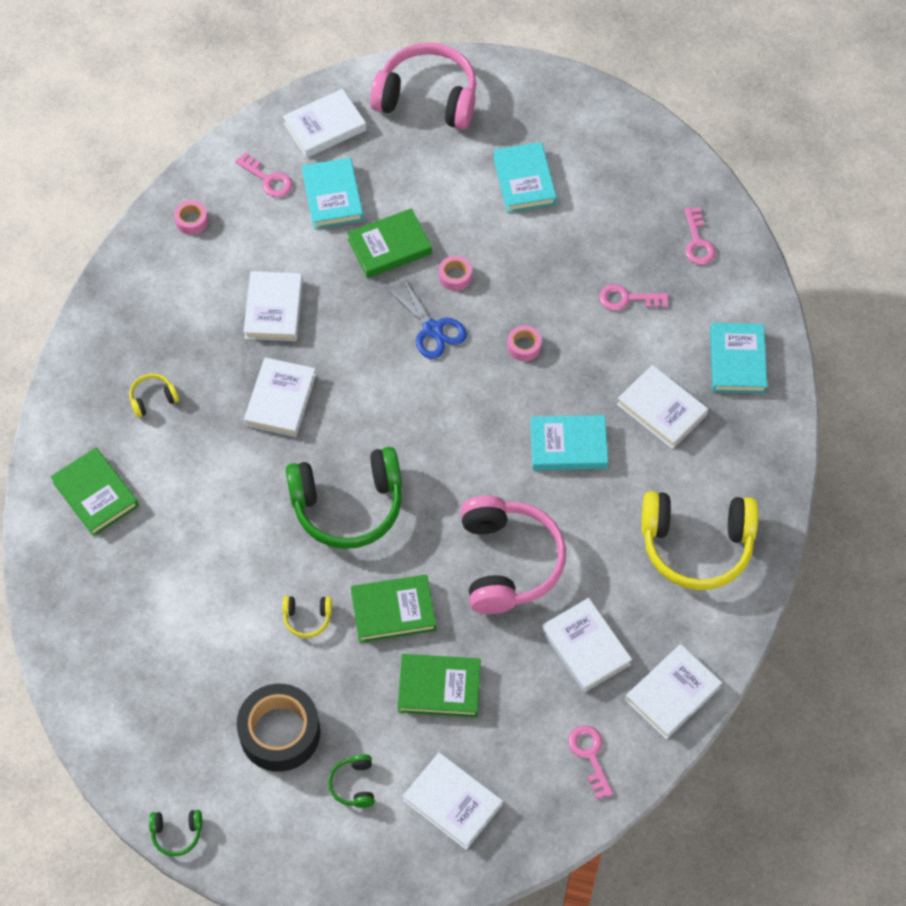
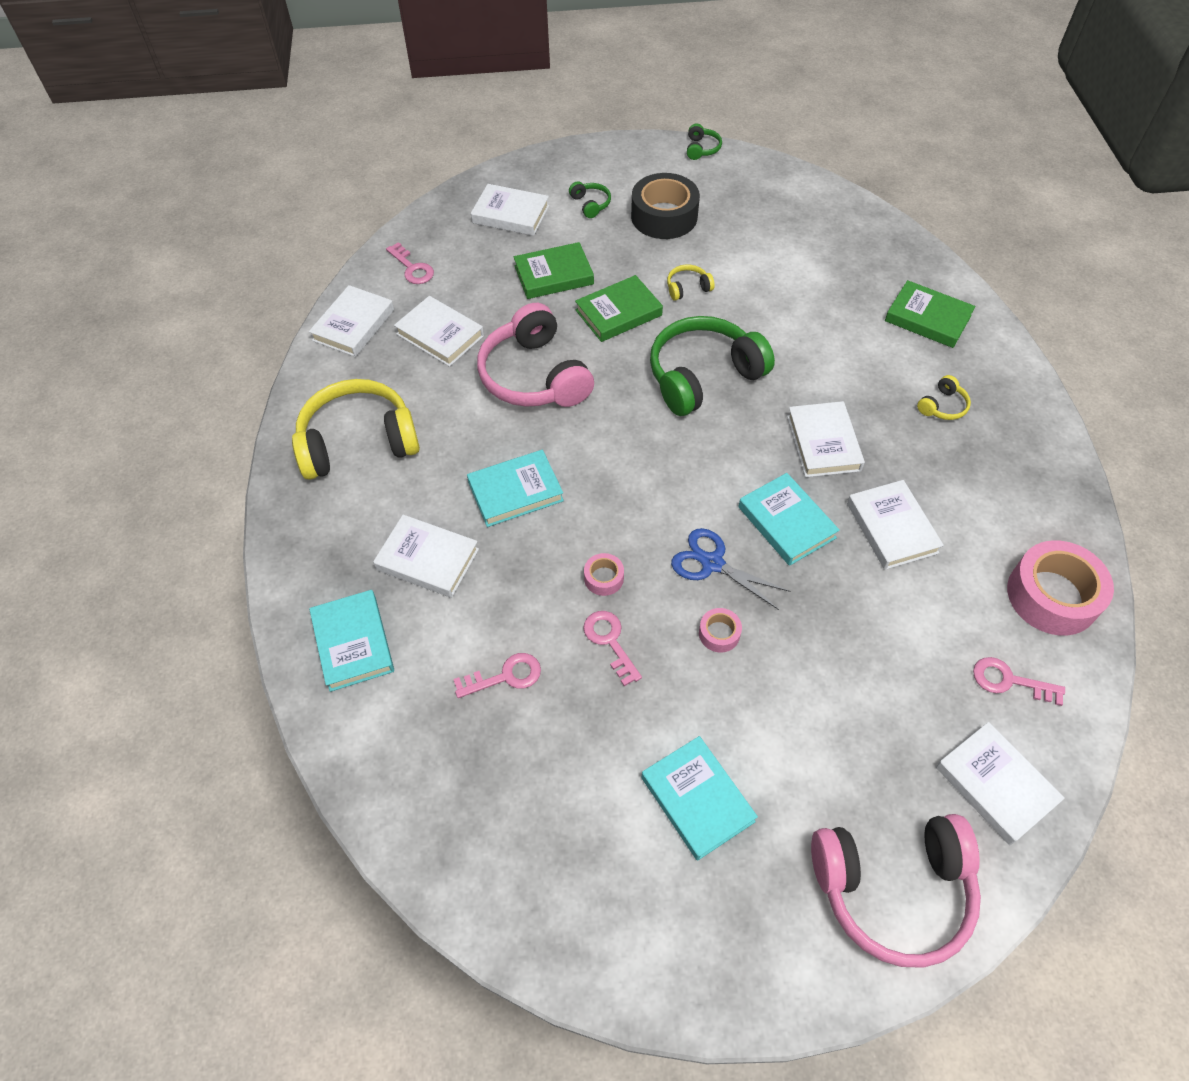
camera: 160 degrees right, 5 degrees down
(176, 833) = (701, 149): green headphones -> green headphones turned 120 degrees clockwise
(191, 221) = (1052, 596): pink tape -> pink tape, size x2.18
(325, 127) = (995, 785): white book -> white book turned 75 degrees counterclockwise
(333, 196) = (919, 686): turquoise book -> turquoise book (786, 522)
(389, 246) = (814, 644): green book -> none
(697, 242) = (438, 789): pink key -> pink key (610, 641)

